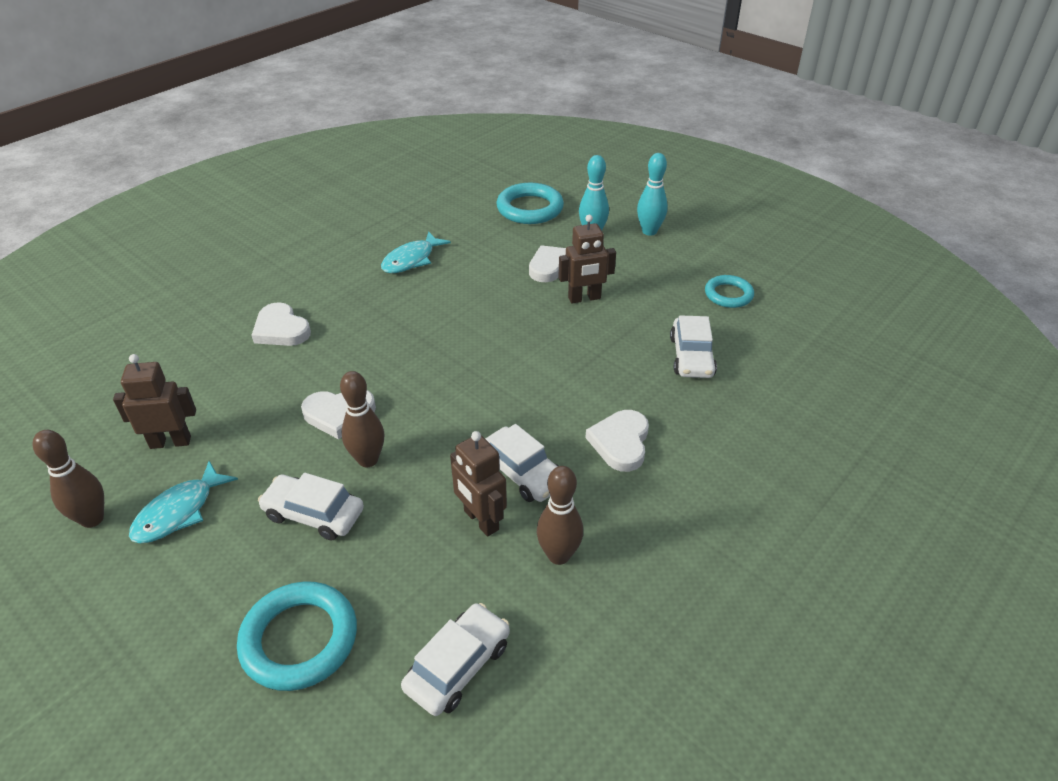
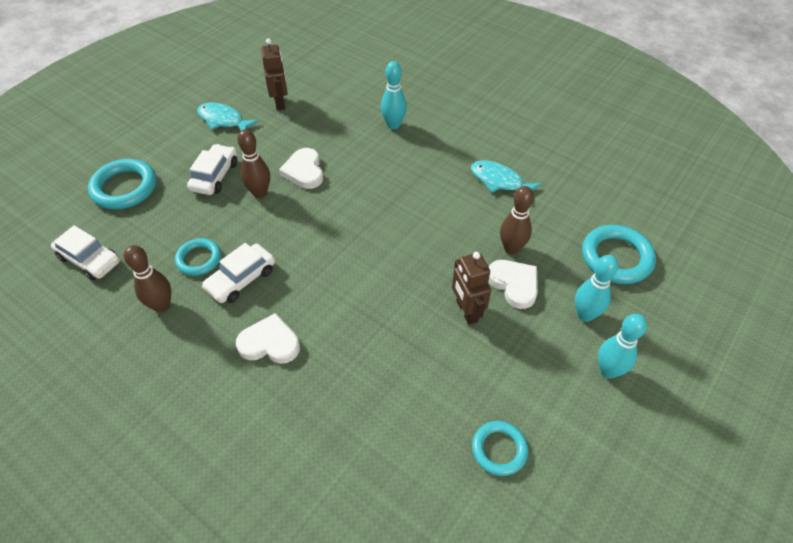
camera: 85 degrees right, 10 degrees up
(92, 519) = (222, 90): brown bowling pin -> brown bowling pin (511, 248)
(281, 329) = (393, 125): white heart -> turquoise bowling pin
(481, 520) = (199, 259): brown robot -> turquoise ring
(691, 356) = (386, 404): white car -> none

